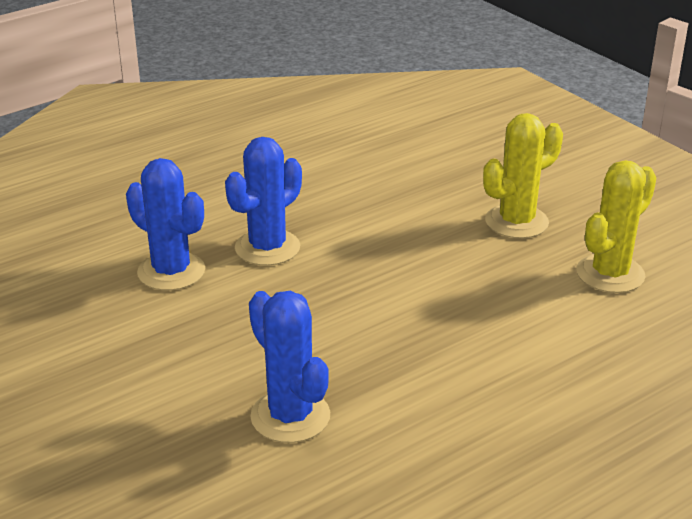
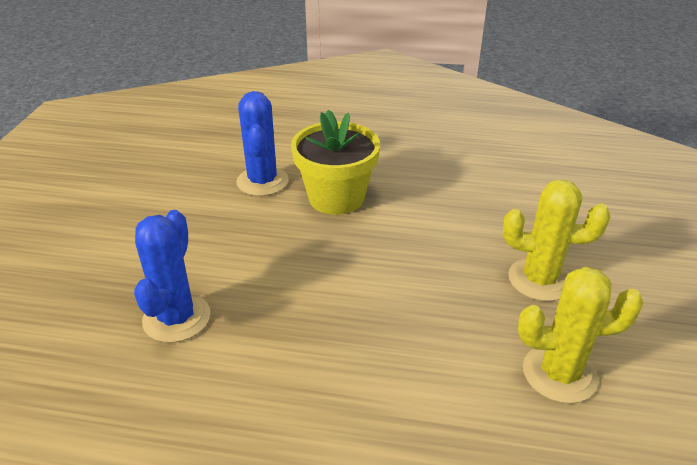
camera: 45 degrees right, 5 degrees up
(267, 248) = (336, 197): blue cactus -> yellow flower pot

